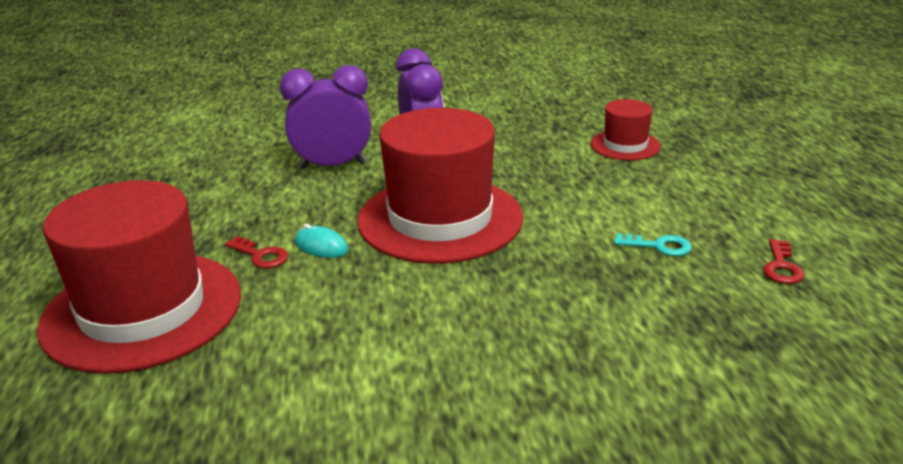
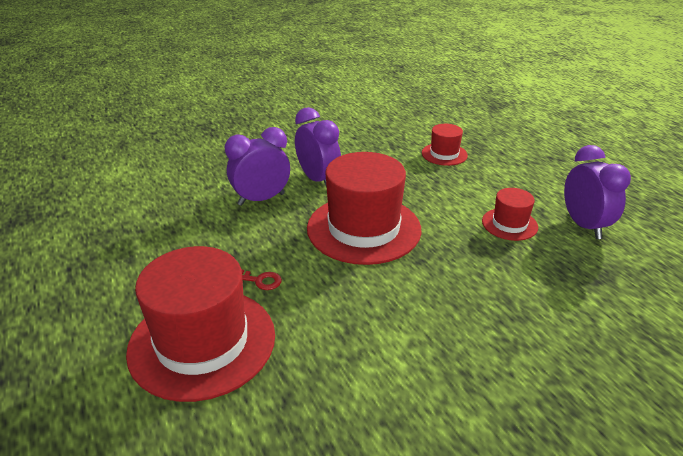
camera: 20 degrees left, 5 degrees up
(321, 246) = (297, 265): turquoise mouse -> none
(659, 246) = (509, 224): turquoise key -> red hat
(781, 267) = (584, 226): red key -> purple clock

